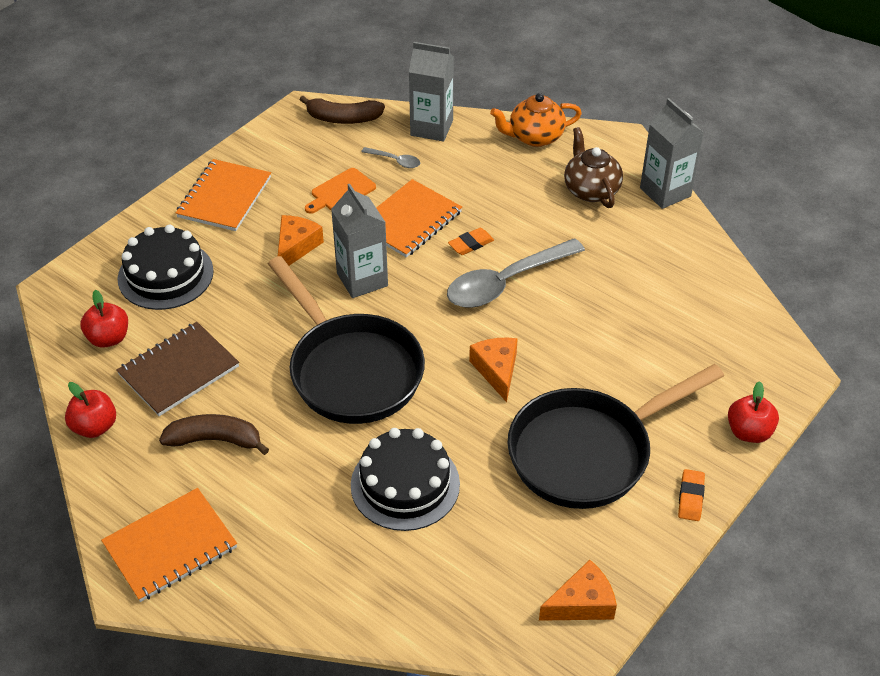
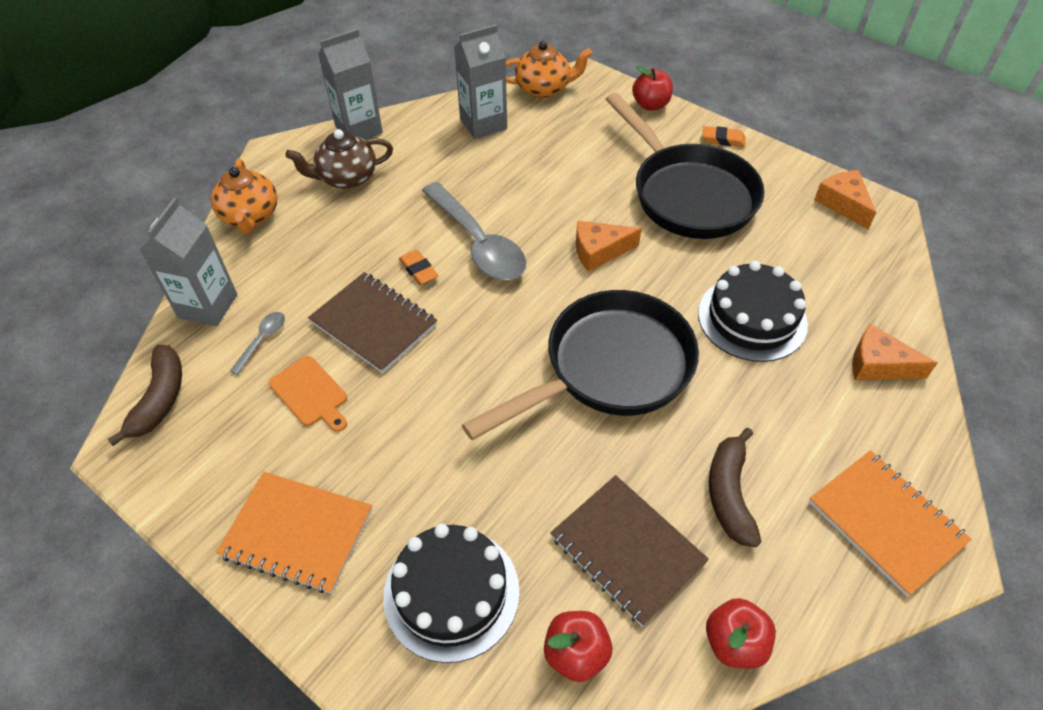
camera: 90 degrees left, 5 degrees up
(296, 247) = (408, 435): orange cheese -> orange cheese (878, 365)
(362, 279) = (469, 364): grey carton -> grey carton (483, 124)
(409, 220) = (374, 324): orange notebook -> brown notebook
(762, 334) = (544, 89): none -> orange teapot

